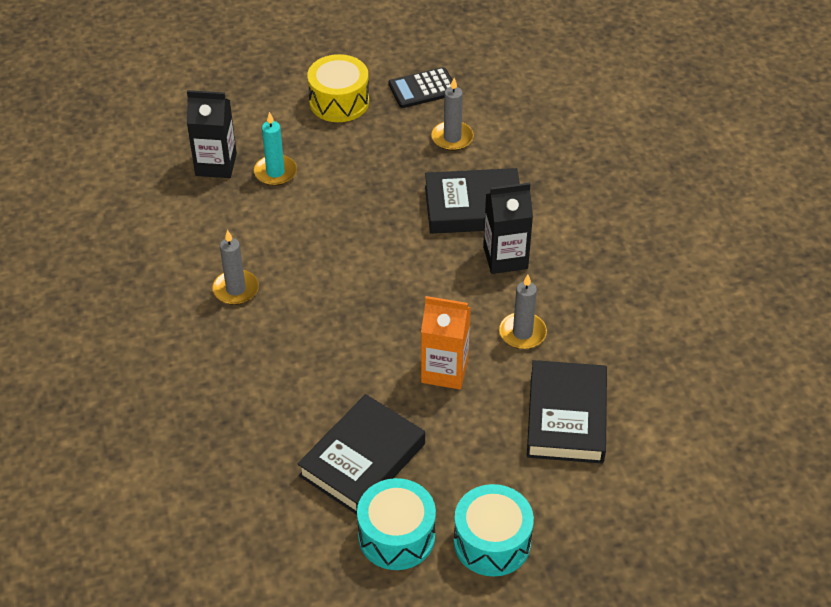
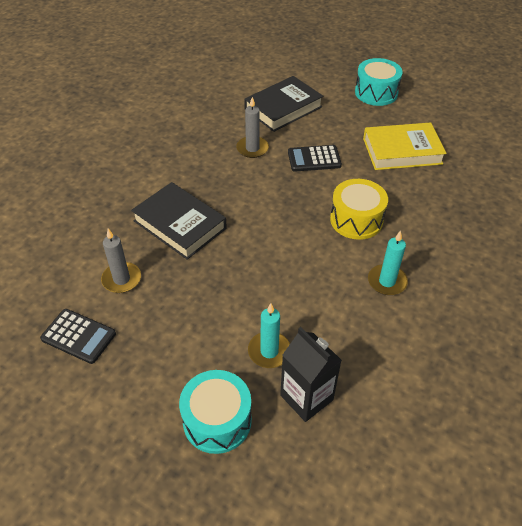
camera: 135 degrees left, 0 degrees up
(236, 289) = (387, 281): grey candle -> turquoise candle
(339, 101) = (148, 378): yellow drum -> yellow drum (356, 220)
(362, 460) = (402, 151): black book -> yellow book
(396, 536) = (417, 117): turquoise drum -> turquoise drum (217, 420)
(444, 370) = (314, 159): orange carton -> black calculator
(505, 258) = (206, 186): black carton -> none

